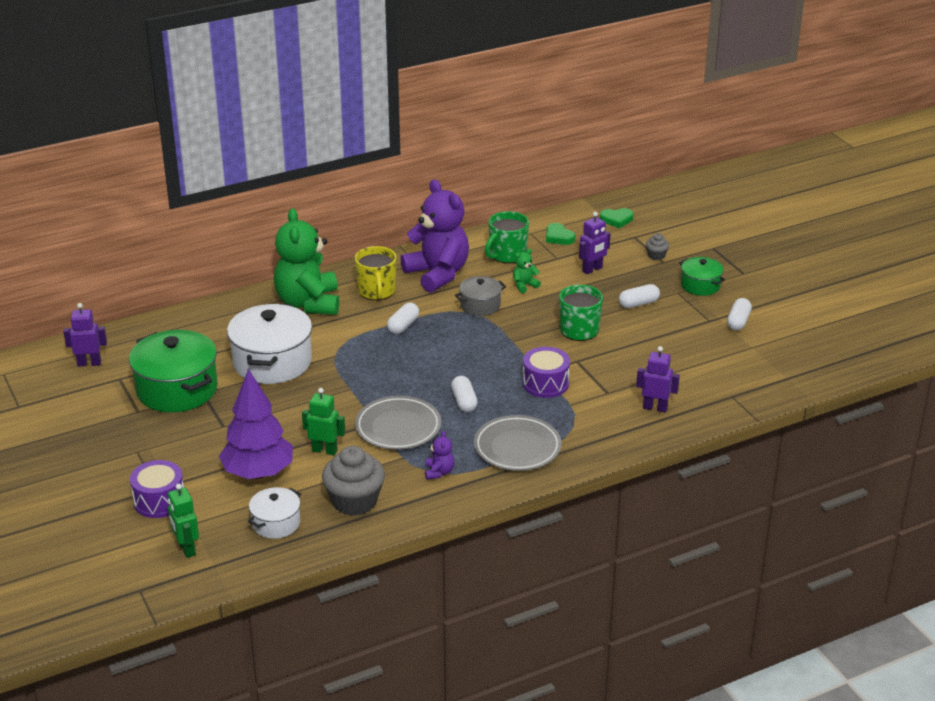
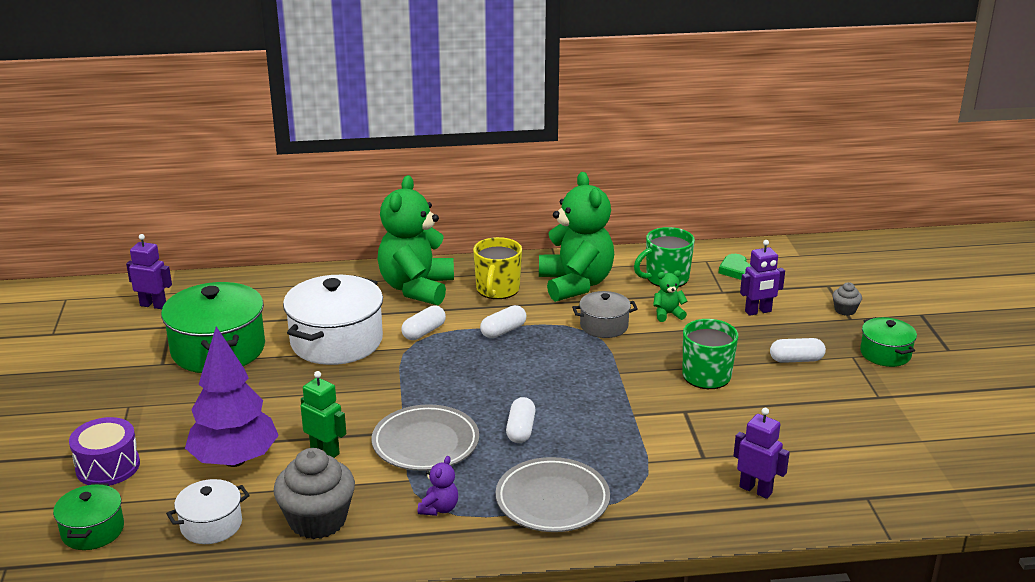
camera: 20 degrees right, 5 degrees down
(186, 549) = (93, 530): green robot -> green pot
(437, 274) = (575, 284): purple teddy bear -> green teddy bear
(545, 383) = (631, 429): purple drum -> none
(616, 220) = (815, 264): green heart -> none
(738, 321) = (916, 405): white capsule -> white capsule (424, 332)

